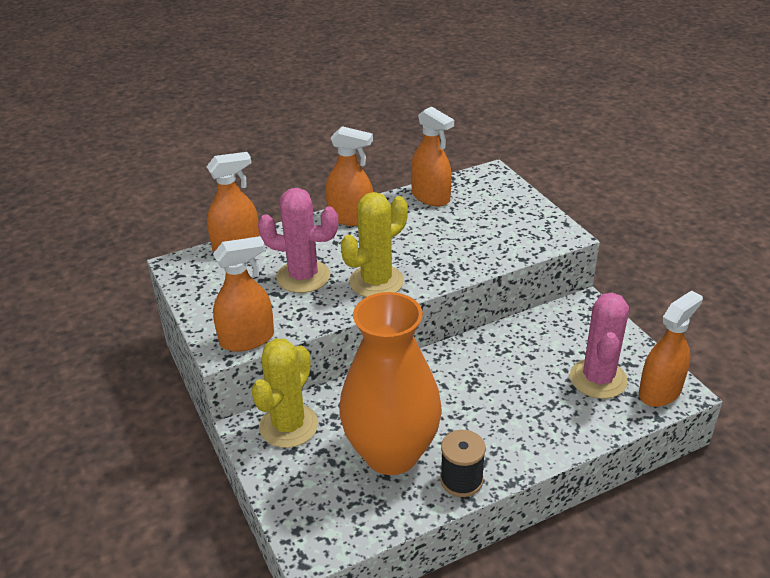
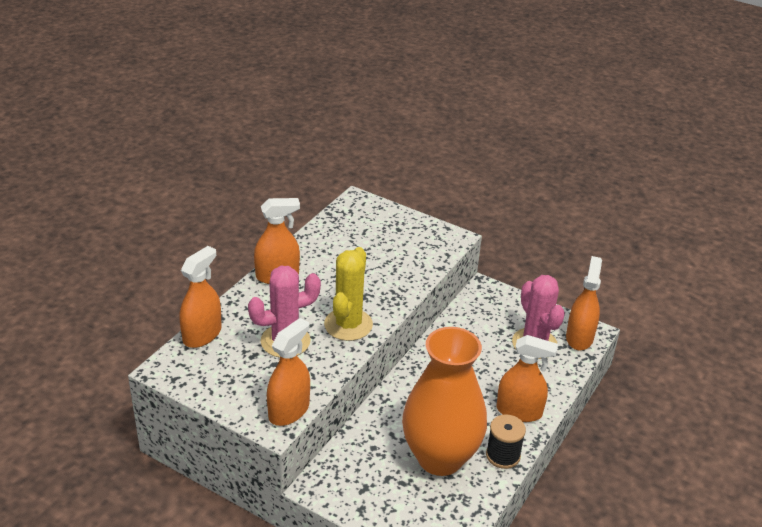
camera: 35 degrees left, 0 degrees up
(289, 426) = (346, 470): yellow cactus -> none
(430, 197) = (327, 236): orange spray bottle -> orange spray bottle (519, 411)

